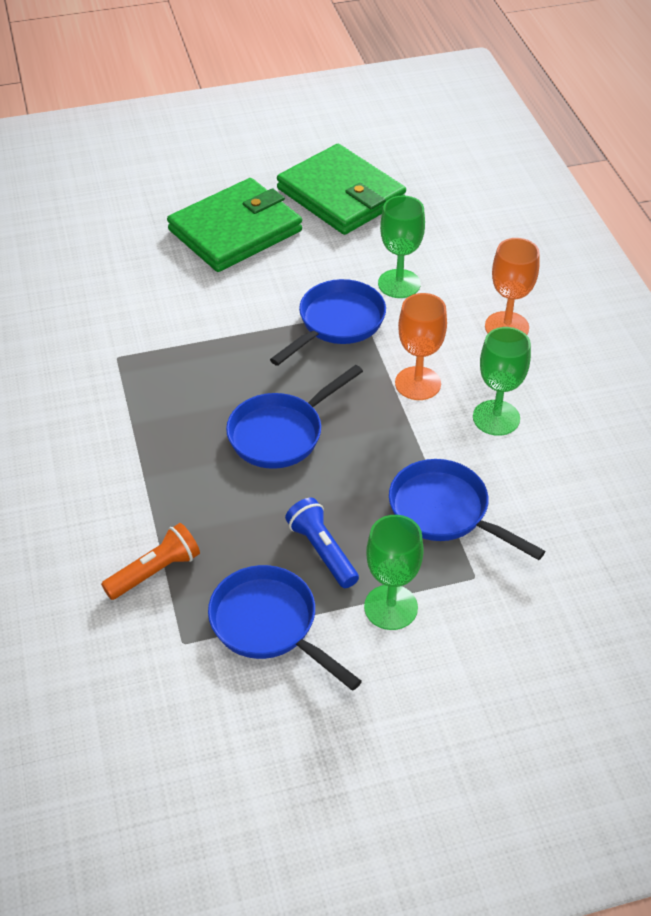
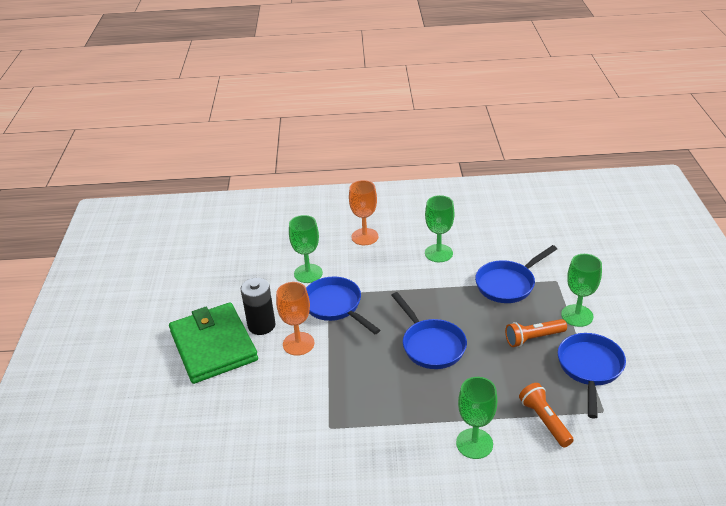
camera: 75 degrees left, 10 degrees down
(106, 498) = (474, 443): none -> green goblet
(269, 625) = (589, 368): blue pan -> blue pan turned 135 degrees clockwise
(281, 262) = (261, 325): none -> black battery
(322, 551) = (533, 338): blue flashlight -> orange flashlight
(341, 195) = (203, 287): green wallet -> none
(418, 383) = (402, 279): orange goblet -> orange goblet (298, 344)

